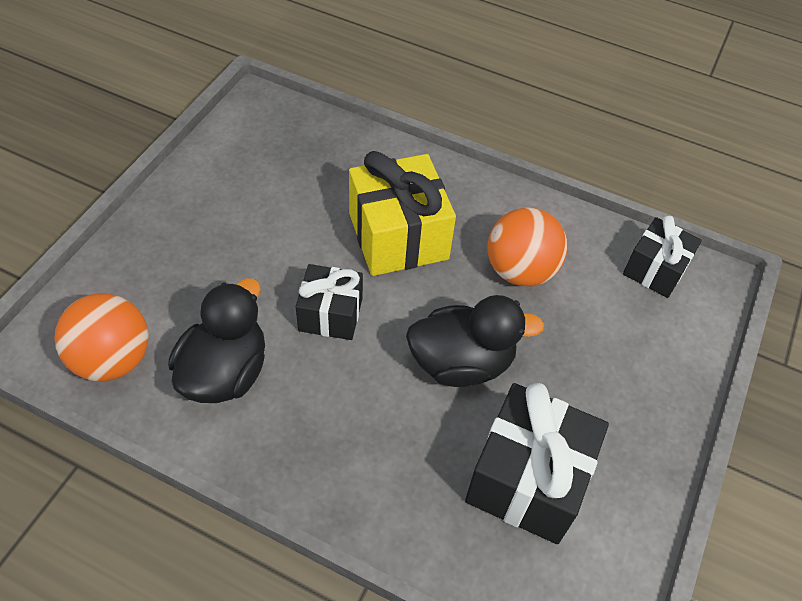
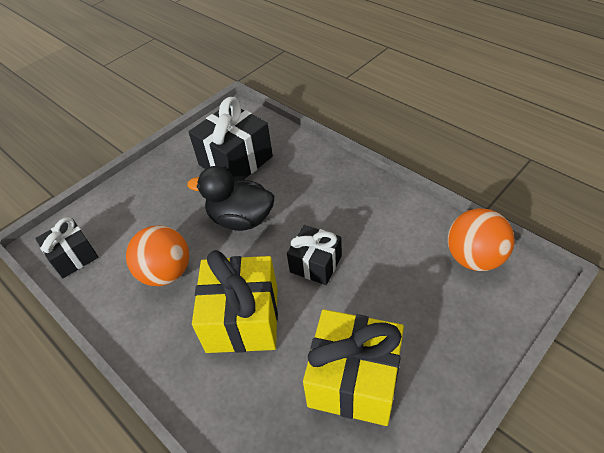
camera: 155 degrees left, 5 degrees down
(225, 372) = (395, 237): black duck -> none
(260, 202) = (354, 380): none -> yellow gift

